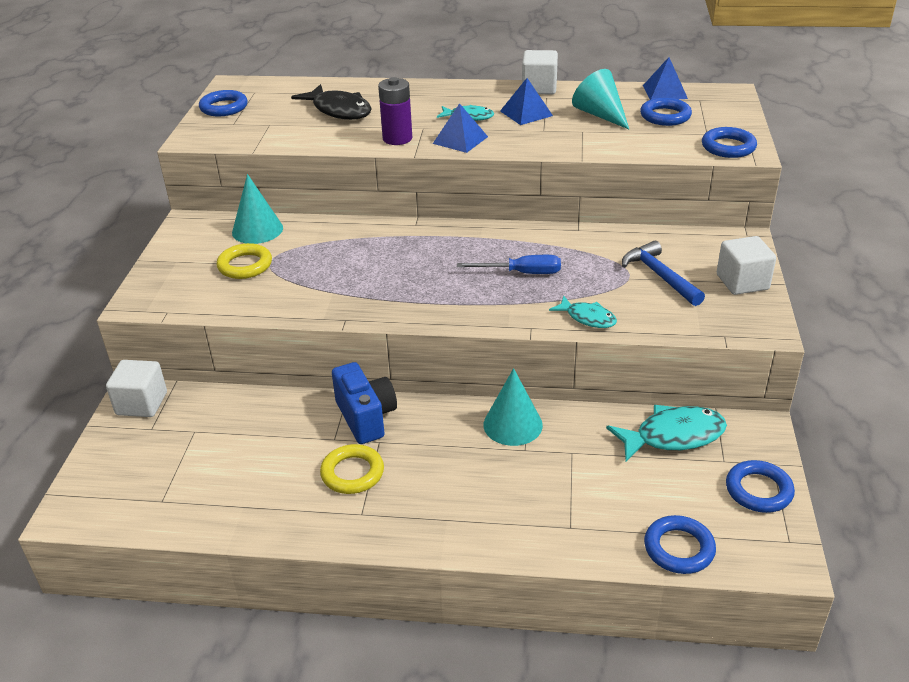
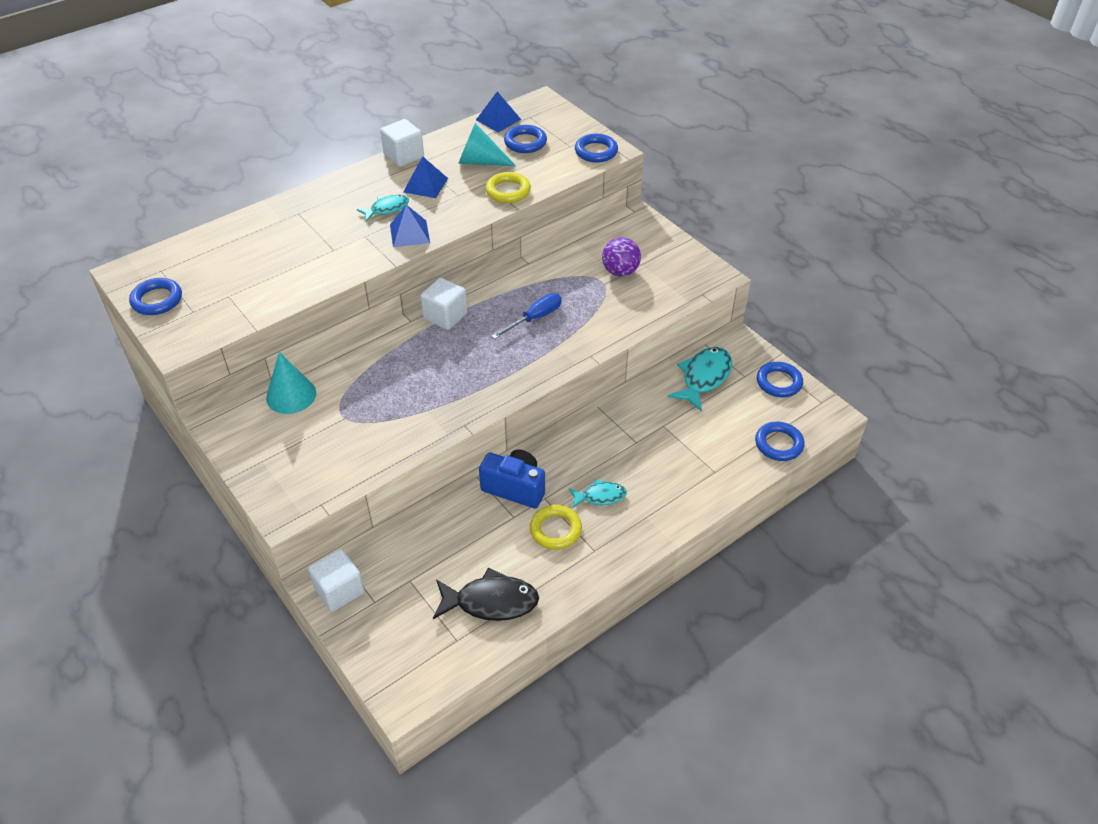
camera: 45 degrees left, 10 degrees up
(245, 265) = (326, 430): yellow ring -> yellow ring (508, 191)
(339, 110) = (270, 252): black fish -> black fish (491, 602)
(397, 139) = (359, 256): purple battery -> none
(512, 424) = (610, 430): turquoise cone -> none
(587, 318) = (615, 328): turquoise fish -> turquoise fish (600, 496)
(660, 276) = (620, 271): blue hammer -> purple ball
(742, 282) = (670, 249): white cube -> white cube (445, 316)

